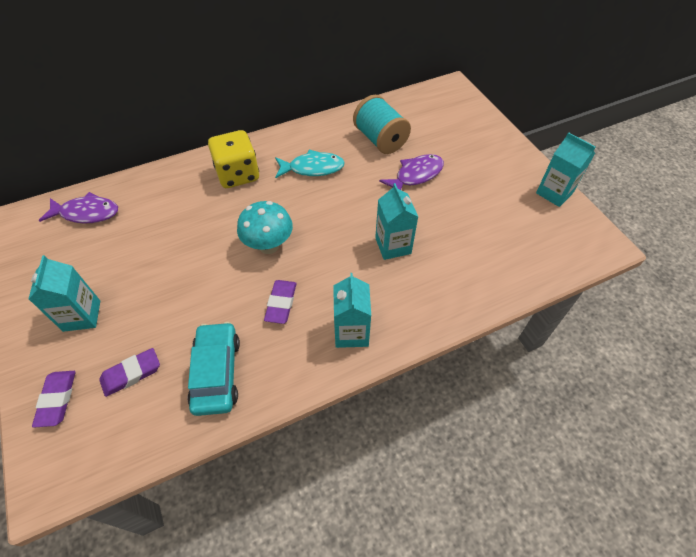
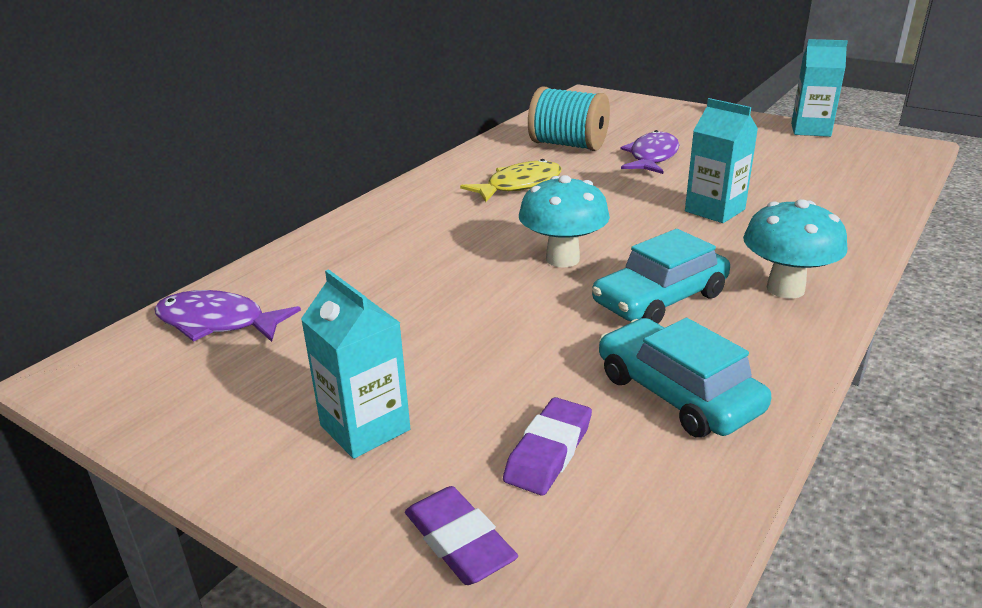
camera: 30 degrees left, 25 degrees down
(86, 213) = (218, 323): purple fish -> purple fish turned 135 degrees counterclockwise
(237, 174) = (423, 218): yellow dice -> none
(281, 303) = (660, 299): purple eraser -> turquoise car
(312, 168) = (519, 185): turquoise fish -> yellow fish
(351, 332) = (785, 289): turquoise carton -> turquoise mushroom

